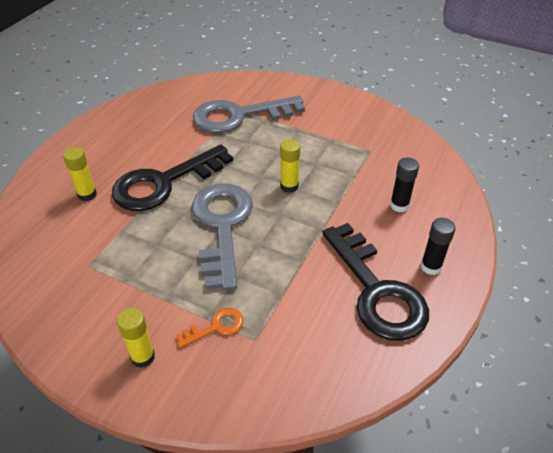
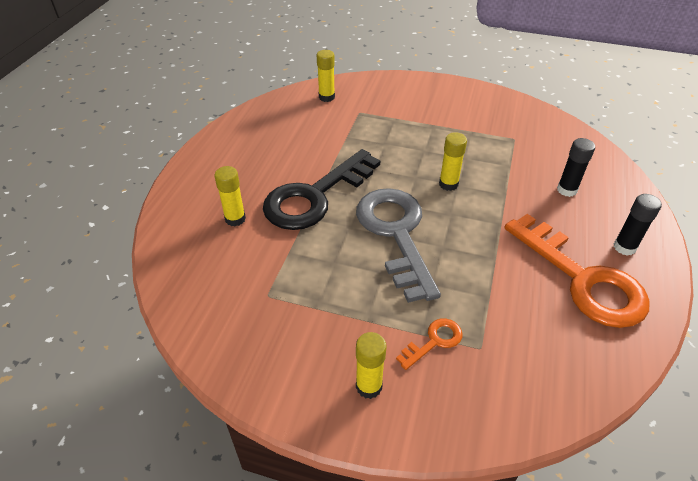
camera: 10 degrees left, 0 degrees up
(211, 92) = (326, 97): none -> yellow glue stick
(239, 116) = (367, 118): grey key -> none
(376, 290) = (582, 279): black key -> orange key

